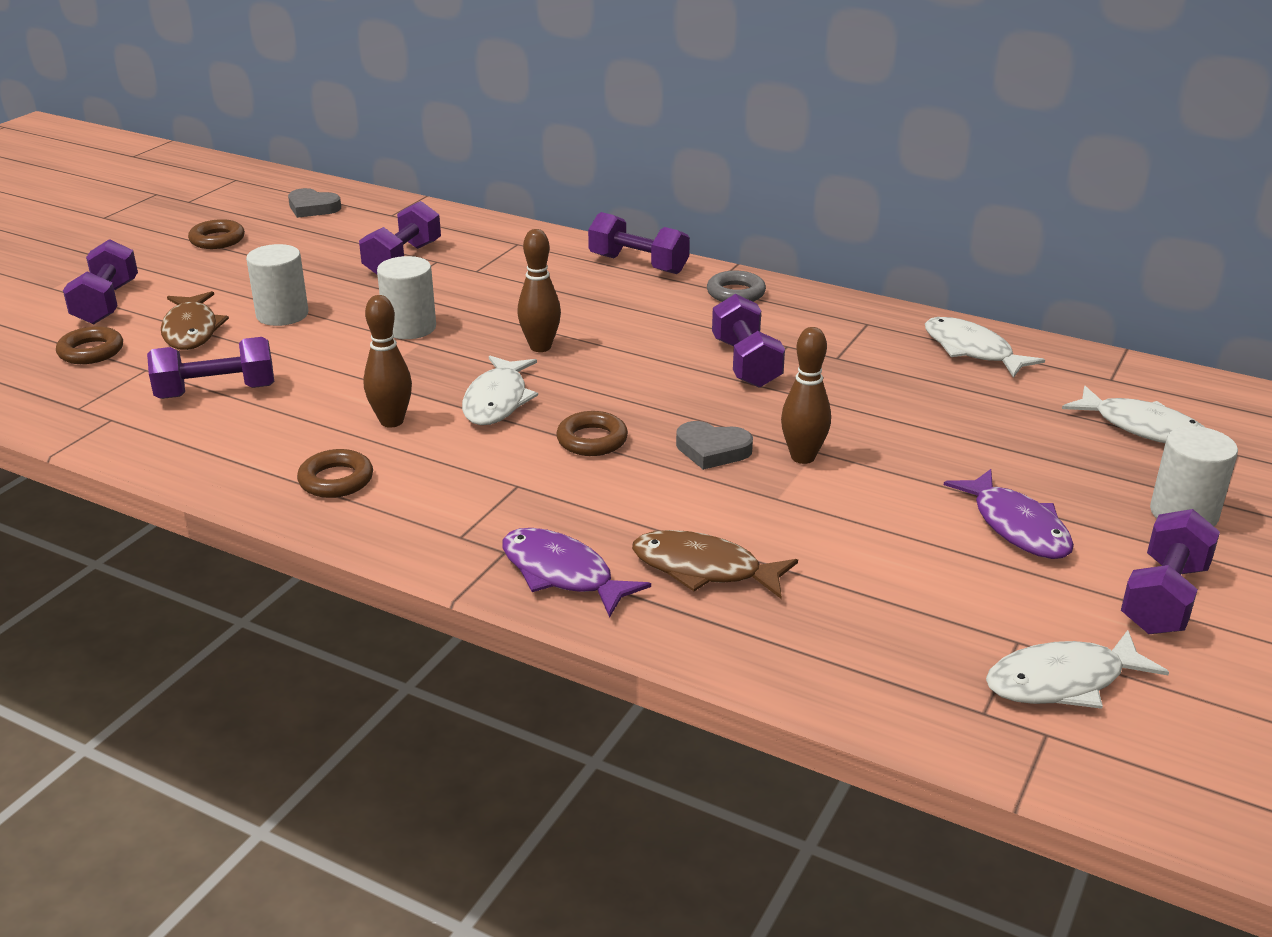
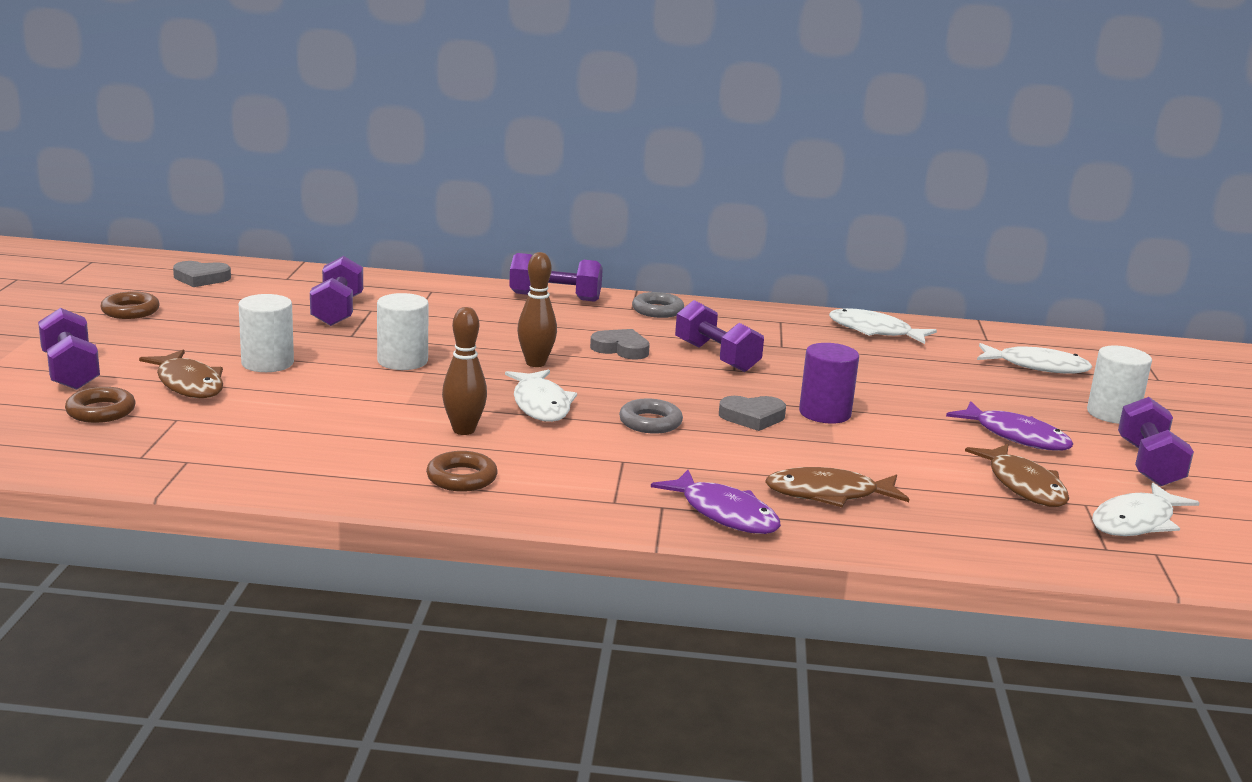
camera: 25 degrees left, 10 degrees down
(216, 392) = (271, 428): purple dumbbell -> none
(562, 574) = (724, 514): purple fish -> purple fish turned 150 degrees counterclockwise
(592, 440) = (650, 422): brown ring -> grey ring
(648, 340) = (621, 349): none -> grey heart
(803, 457) = (825, 413): brown bowling pin -> purple cylinder
(959, 600) = (1023, 486): none -> brown fish

